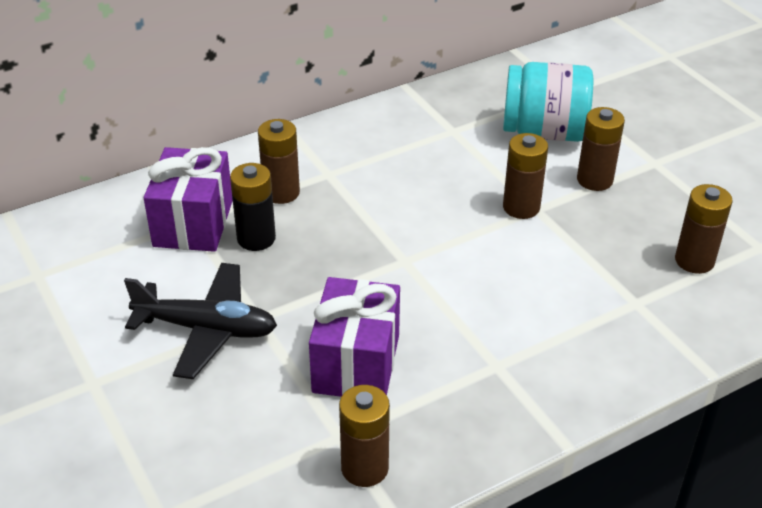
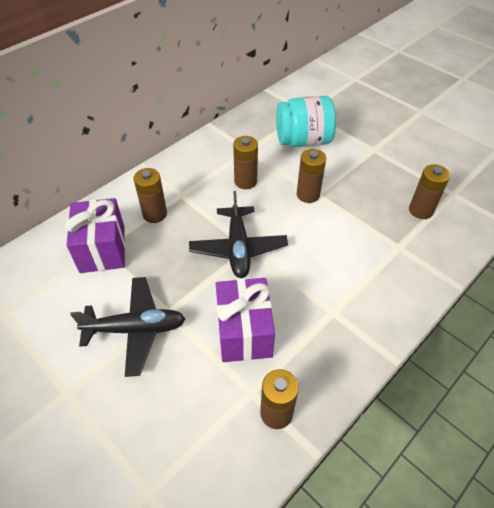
camera: 15 degrees left, 10 degrees up
(256, 238) = (148, 252): black battery -> none
(387, 258) = (238, 248): none -> black plane
(594, 180) = (344, 167): brown battery -> brown battery (245, 181)

